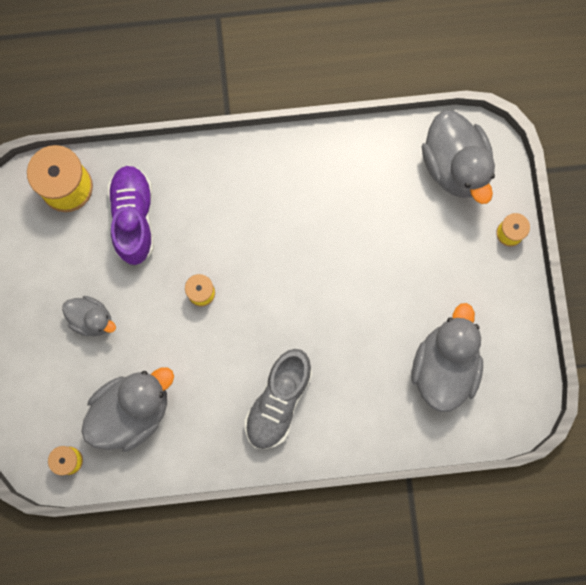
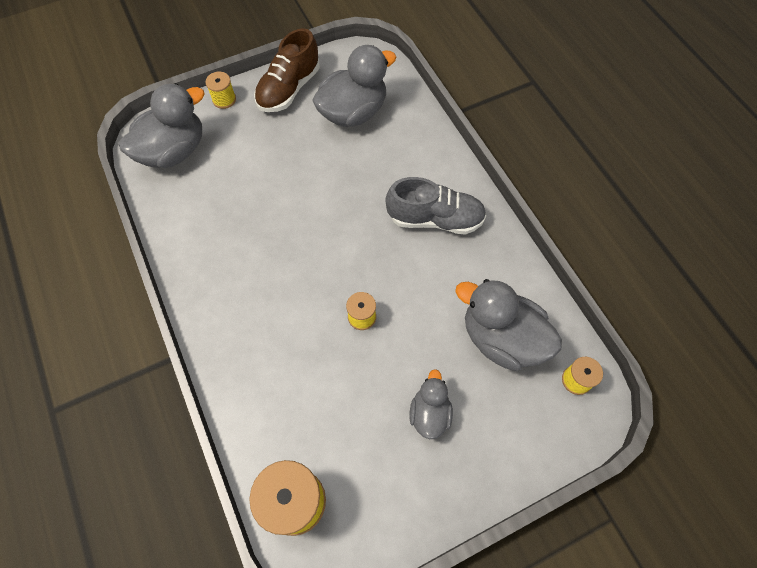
camera: 110 degrees left, 15 degrees down
(134, 218) = (307, 412): purple shoe -> none
(444, 366) = (353, 112): grey duck -> grey duck turned 150 degrees clockwise
(501, 307) = (289, 89): none -> brown shoe

